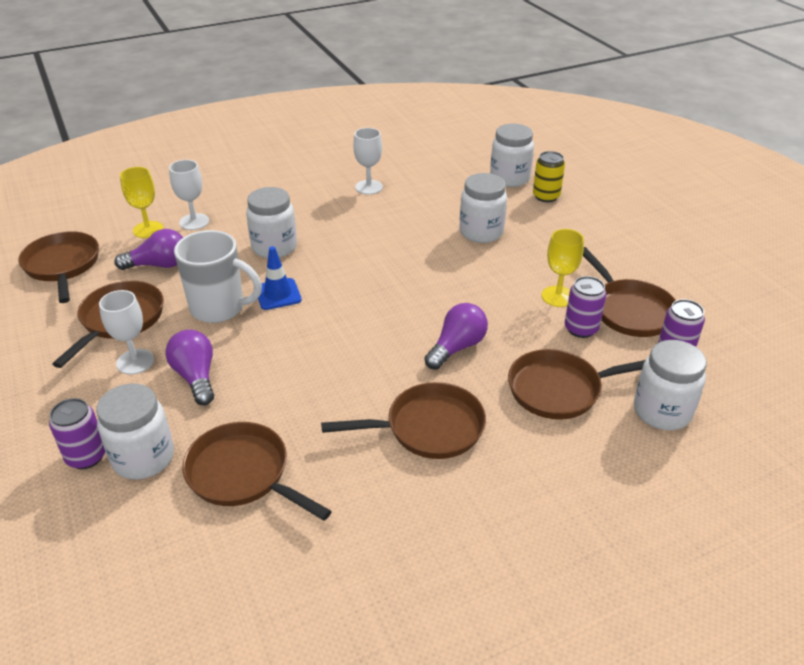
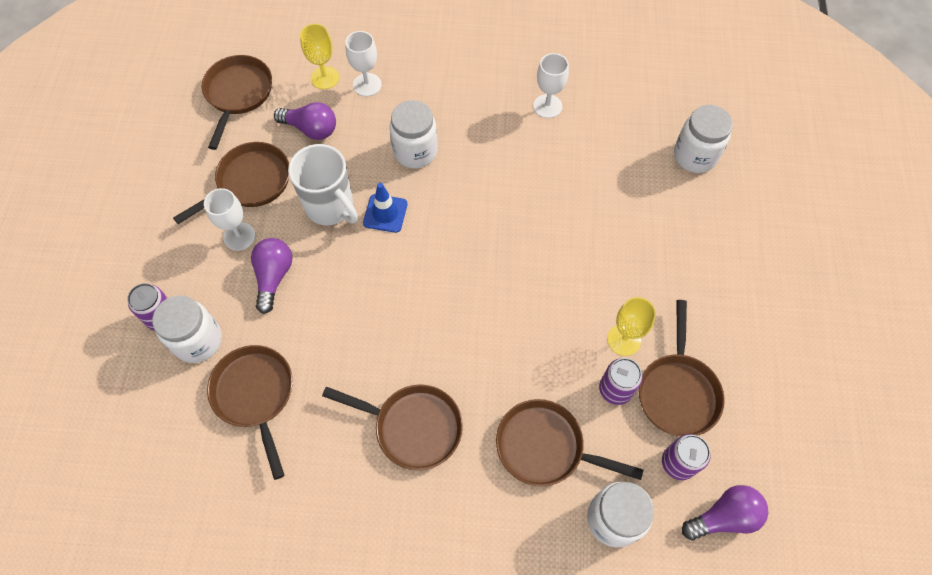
camera: 30 degrees right, 25 degrees up
(457, 347) = (492, 353): purple light bulb -> purple light bulb (724, 516)
(481, 232) = (612, 220): white jar -> none
(546, 196) = (713, 200): yellow can -> none

